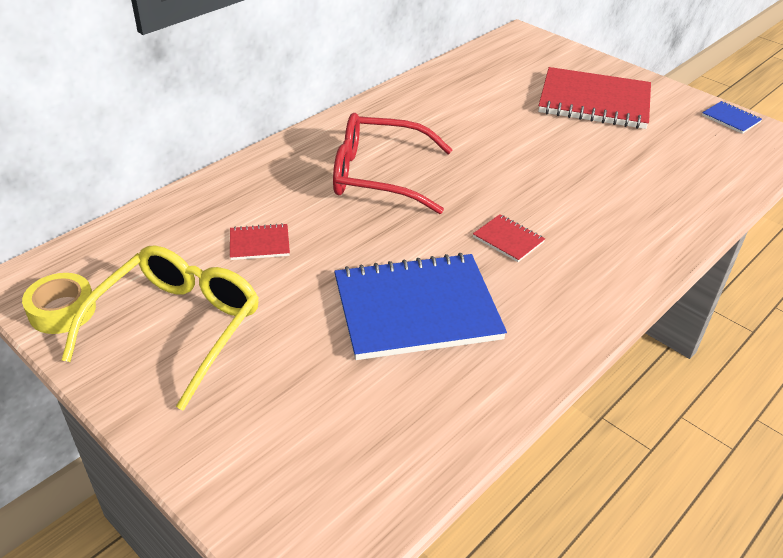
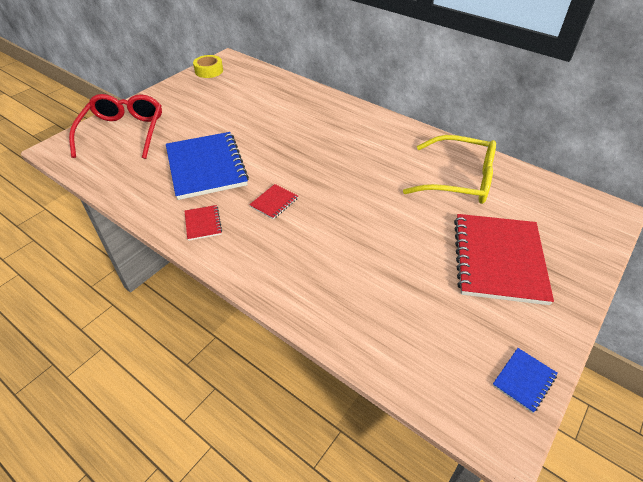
camera: 85 degrees right, 5 degrees up
(177, 327) = (196, 98): yellow glasses -> yellow glasses (459, 180)
(259, 243) = (260, 111): red notebook -> red notebook (203, 223)
(379, 176) = (335, 144): red glasses -> red glasses (123, 132)

